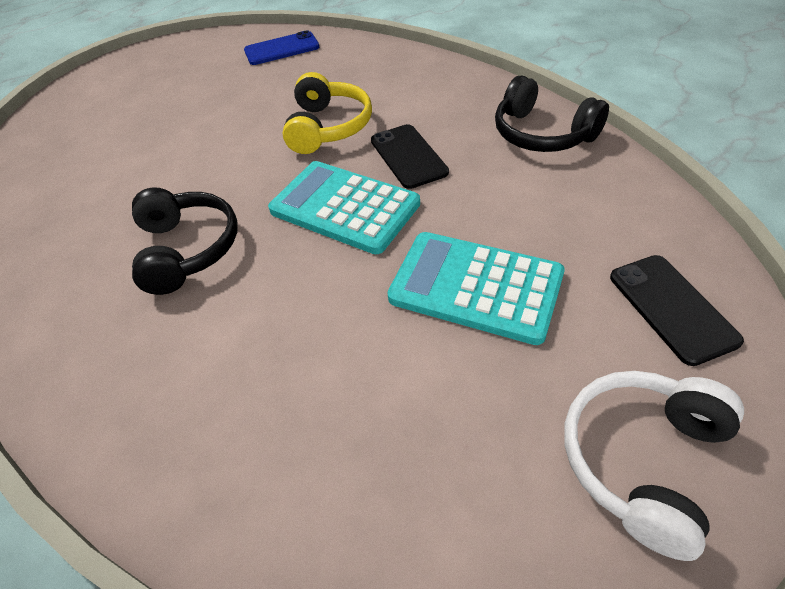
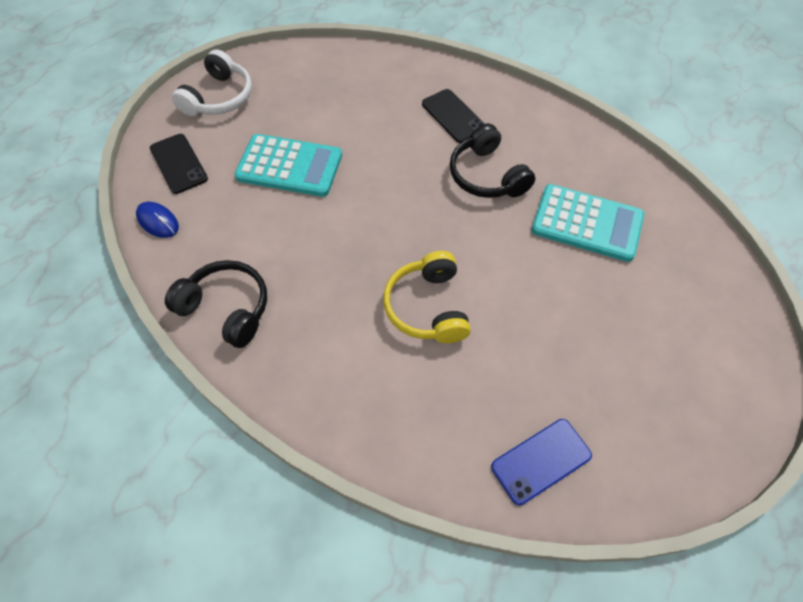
camera: 165 degrees right, 10 degrees up
(344, 207) = (386, 217): turquoise calculator -> turquoise calculator (587, 223)
(408, 156) = (345, 273): black phone -> black phone (453, 116)
(665, 222) = (158, 221): none -> blue mouse

